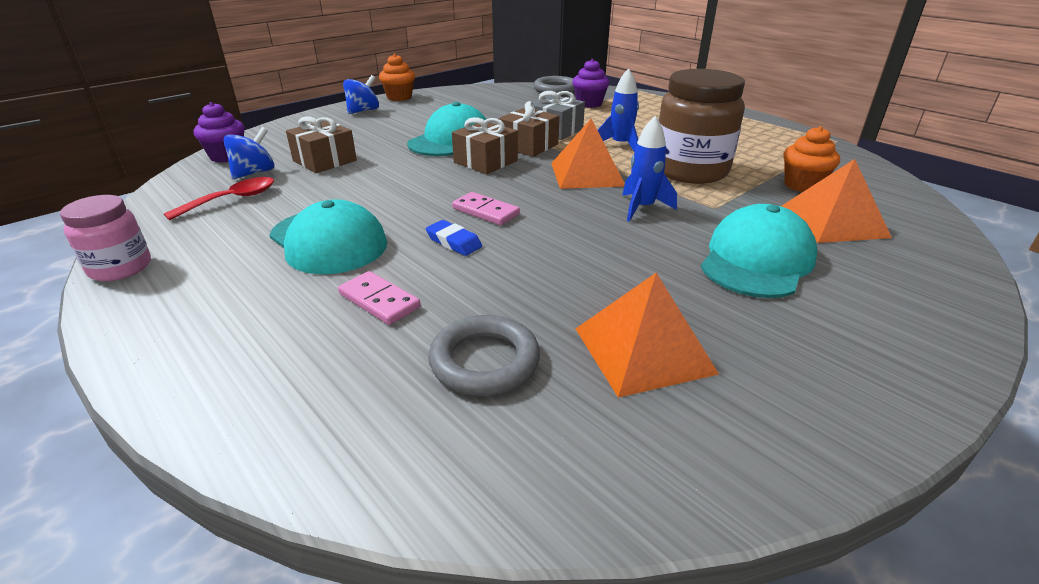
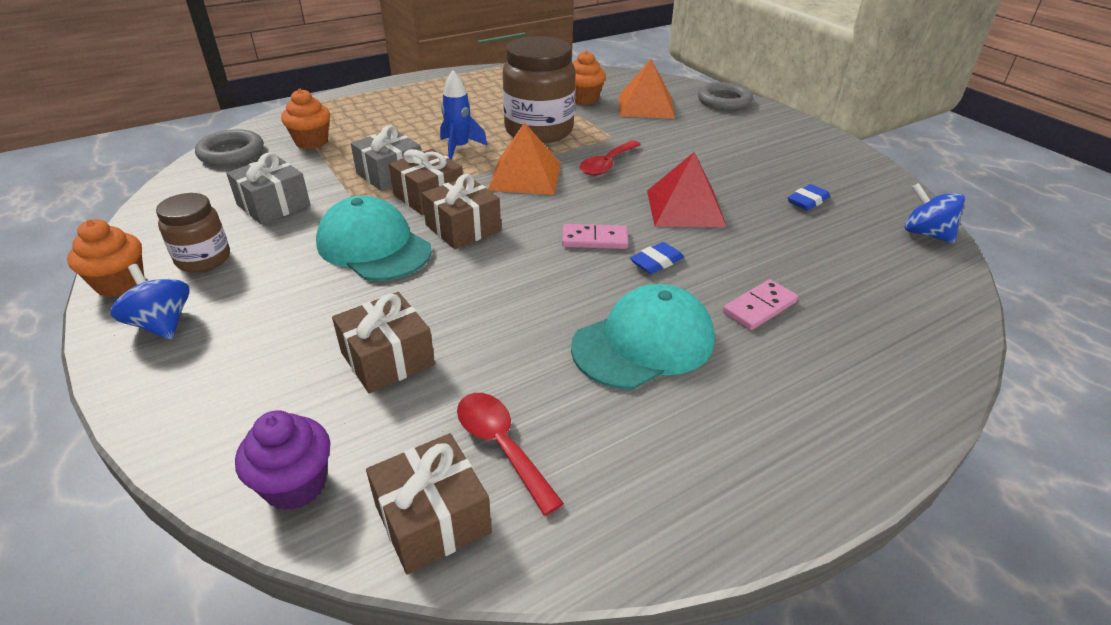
camera: 80 degrees left, 5 degrees up
(120, 268) = (696, 530): pink jar -> none
(184, 189) = (432, 519): none -> brown gift
(254, 173) = (400, 434): blue spinning top -> blue spinning top (925, 233)
(426, 107) = (203, 259): none -> brown jar
(484, 361) = (832, 260): grey ring -> grey ring (724, 101)
(485, 211) = (594, 239): pink domino -> pink domino turned 45 degrees clockwise
(493, 109) = (273, 205): none -> grey gift
(570, 255) = (685, 208): none -> red pyramid
(589, 104) = (311, 142): purple cupcake -> orange cupcake
(642, 208) = (607, 164): blue rocket -> red spoon
(643, 350) = (807, 201): orange pyramid -> blue eraser
(756, 260) = (697, 142): turquoise cap -> none

